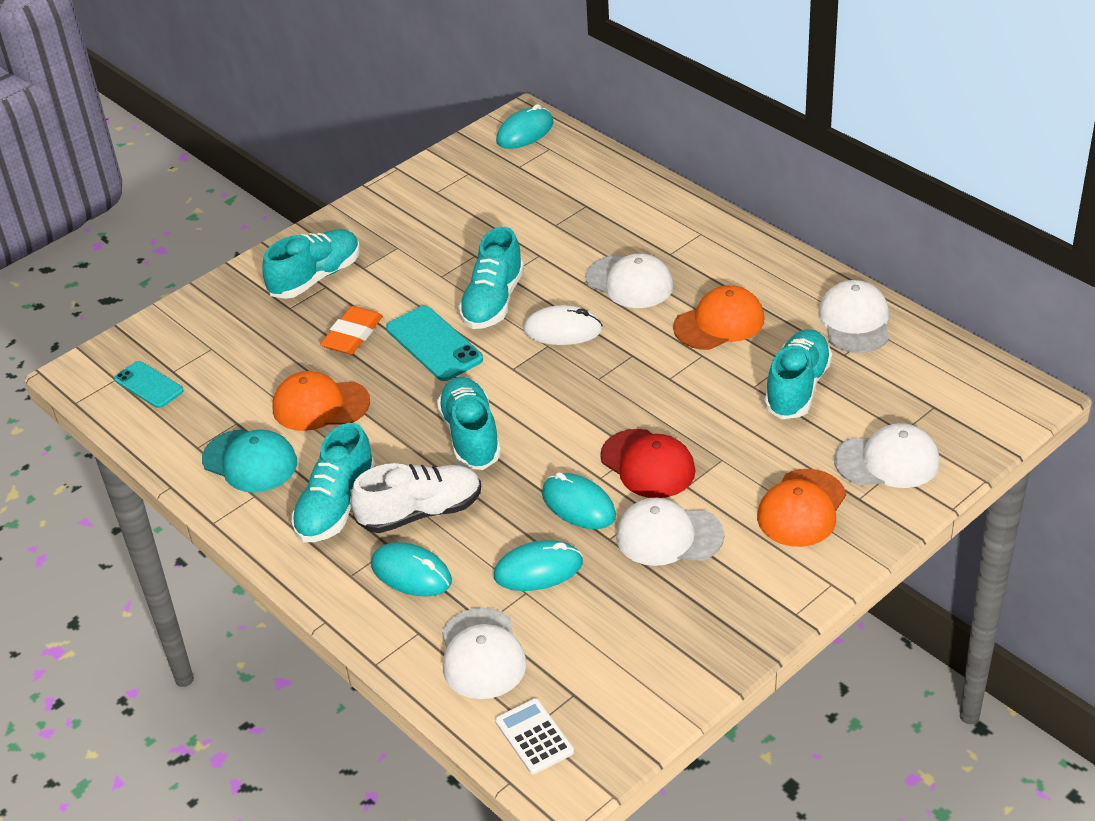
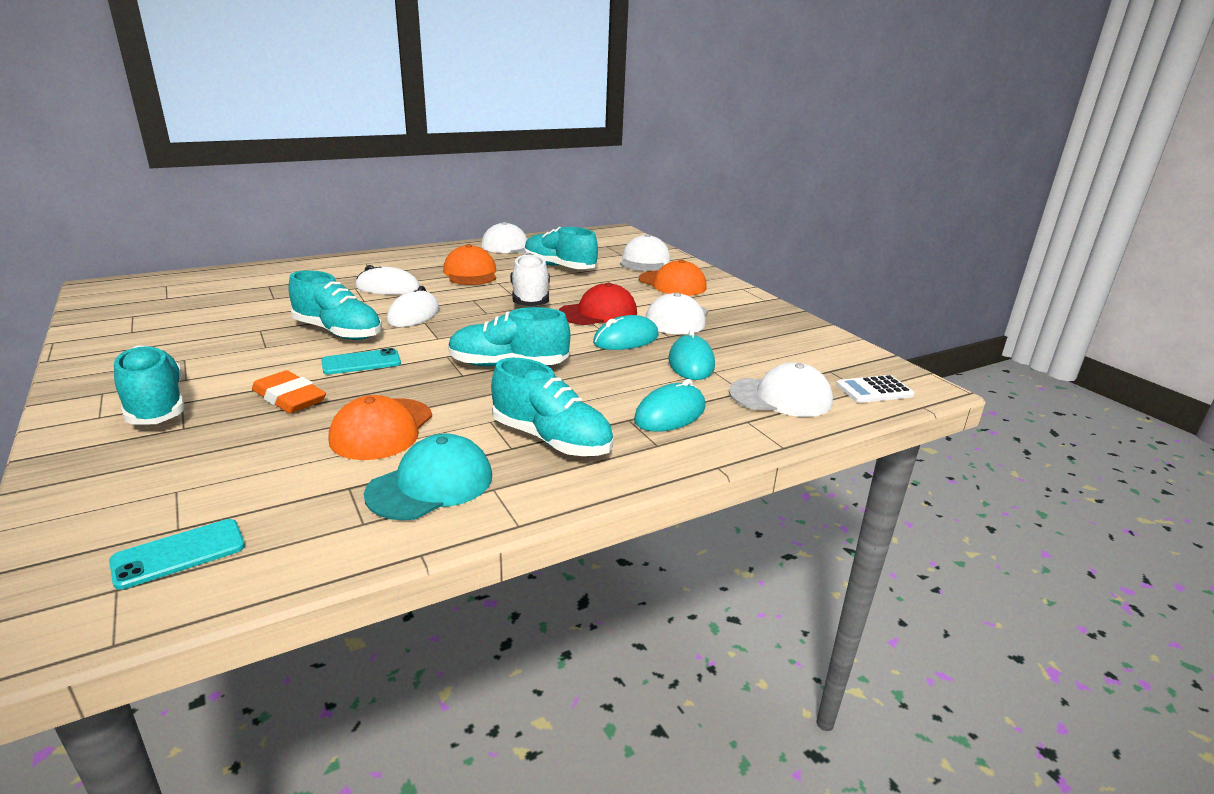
camera: 80 degrees left, 15 degrees down
(420, 512) = (591, 399): white shoe -> white shoe (530, 298)
(434, 344) = (361, 362): turquoise phone -> turquoise phone, size x0.66
(525, 132) = (123, 289): turquoise mouse -> none
(629, 282) = (387, 288): white cap -> white mouse

